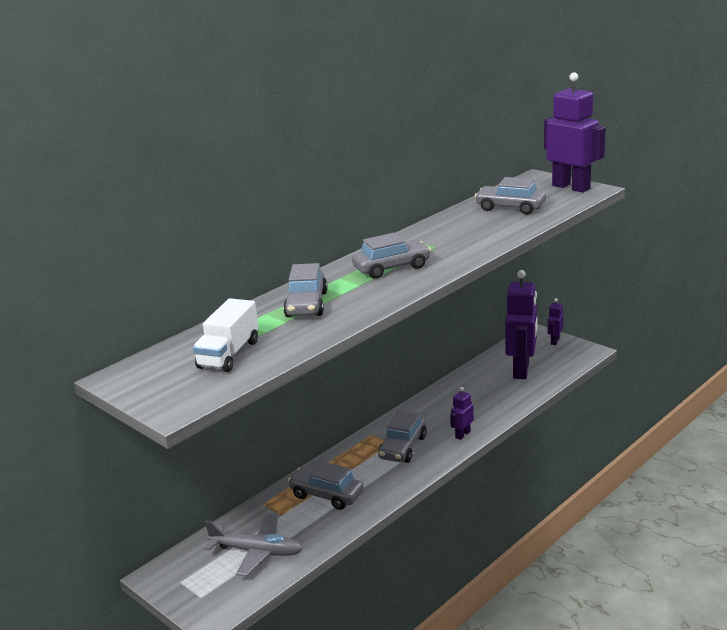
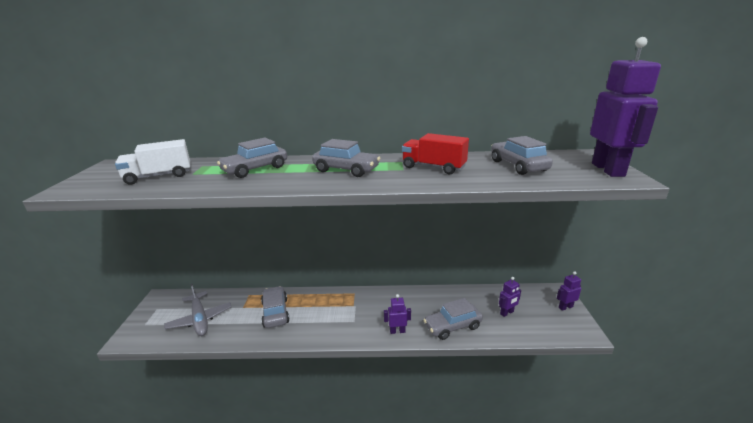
camera: 45 degrees right, 0 degrees up
(403, 447) = (354, 313): grey car -> grey car (452, 326)
(455, 235) = (433, 167): none -> red truck
(521, 370) = (507, 313): purple robot -> purple robot, size x0.46

